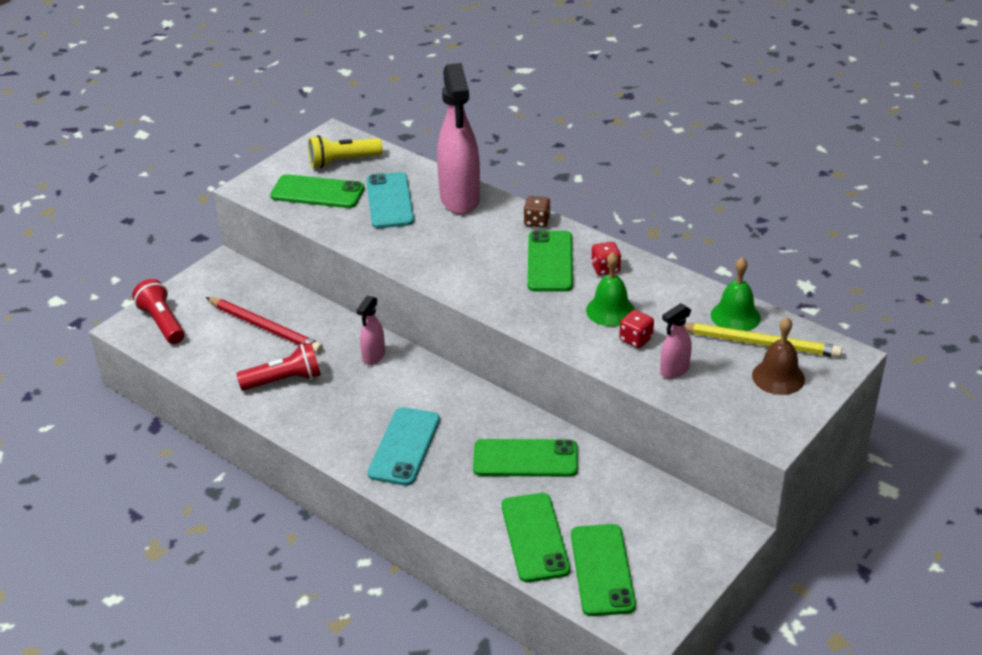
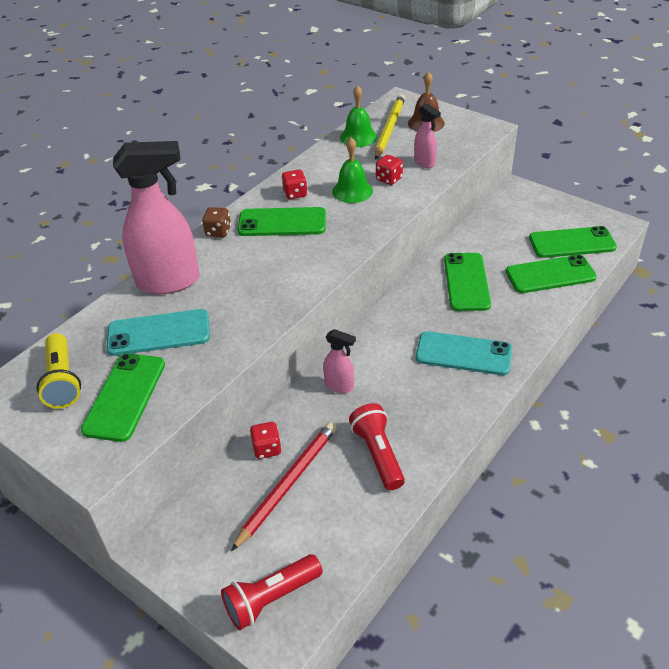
camera: 90 degrees left, 5 degrees up
(306, 314) = (267, 448): none -> red dice

